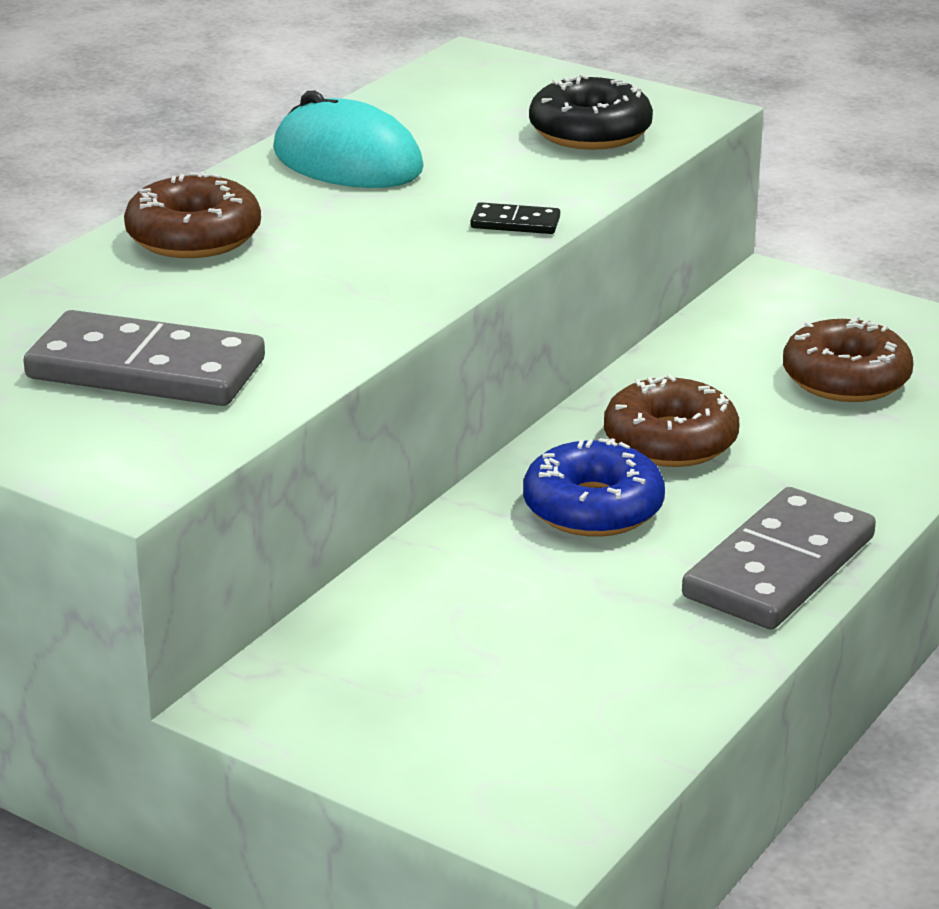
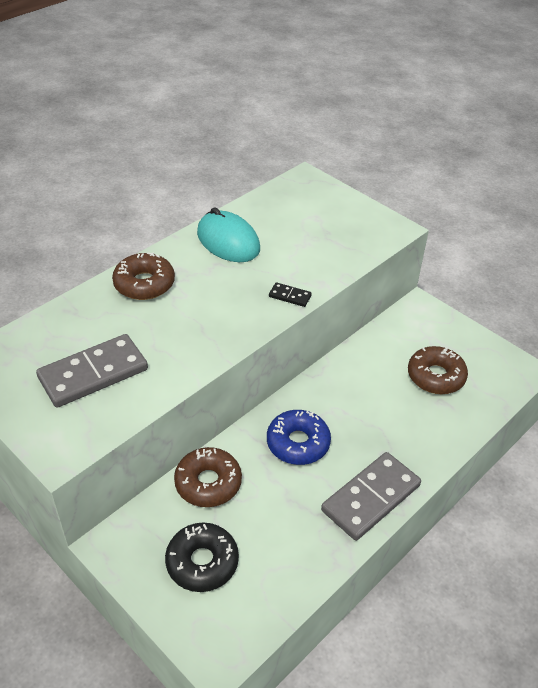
camera: 10 degrees right, 15 degrees up
(146, 369) = (93, 374): grey domino -> grey domino turned 60 degrees counterclockwise
(590, 132) = (343, 237): black donut -> black donut (202, 562)
(670, 441) = (344, 405): brown donut -> brown donut (208, 483)

